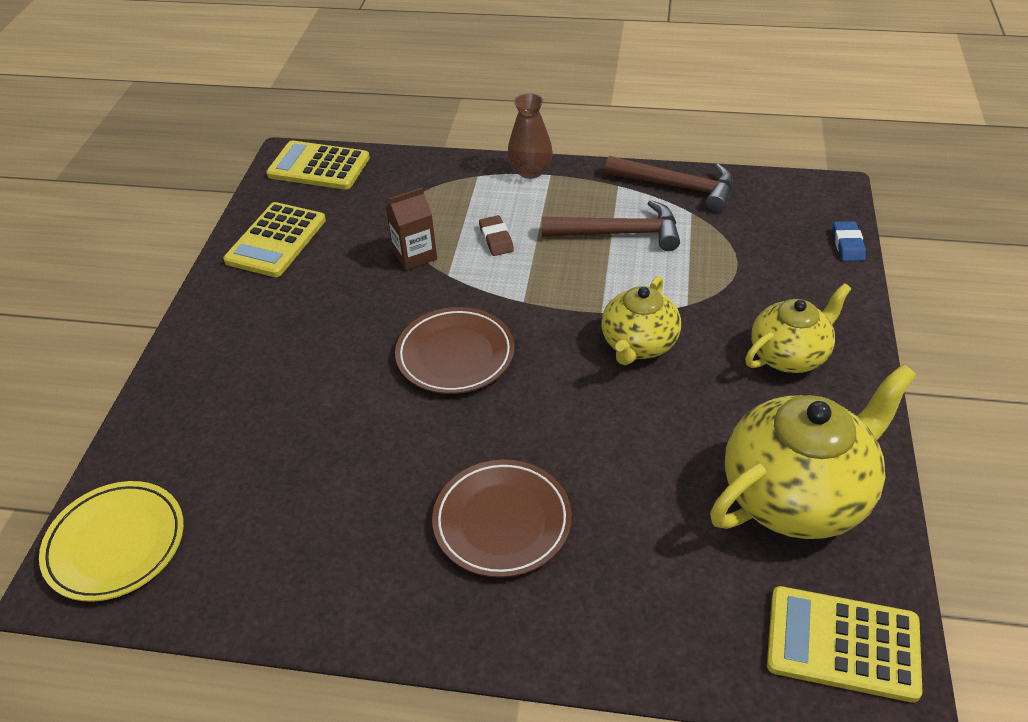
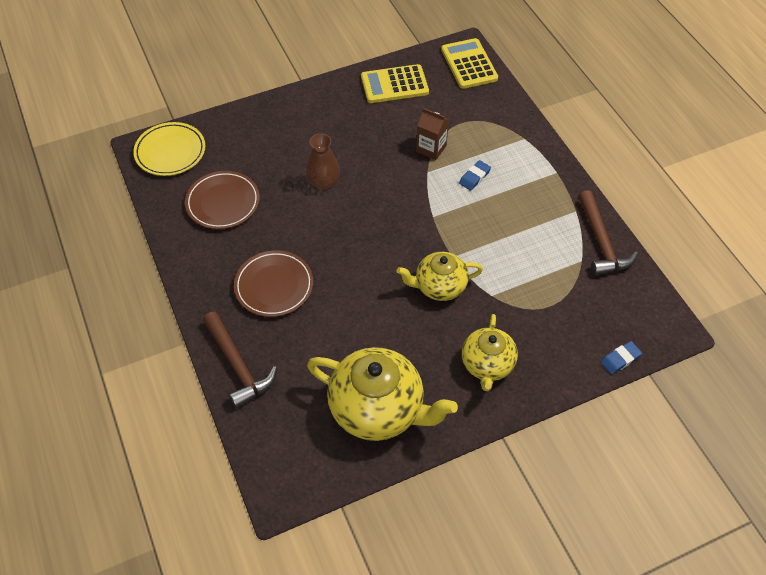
camera: 55 degrees right, 10 degrees up
(455, 355) = (369, 208): brown plate -> brown plate (223, 203)
(496, 239) = (474, 177): brown eraser -> blue eraser
(530, 171) = (551, 161): brown vase -> brown vase (323, 182)
(619, 233) = (529, 233): brown hammer -> brown hammer (238, 365)
(789, 355) = (487, 365): yellow teapot -> yellow teapot turned 75 degrees clockwise
(842, 644) = (292, 465): yellow calculator -> none

